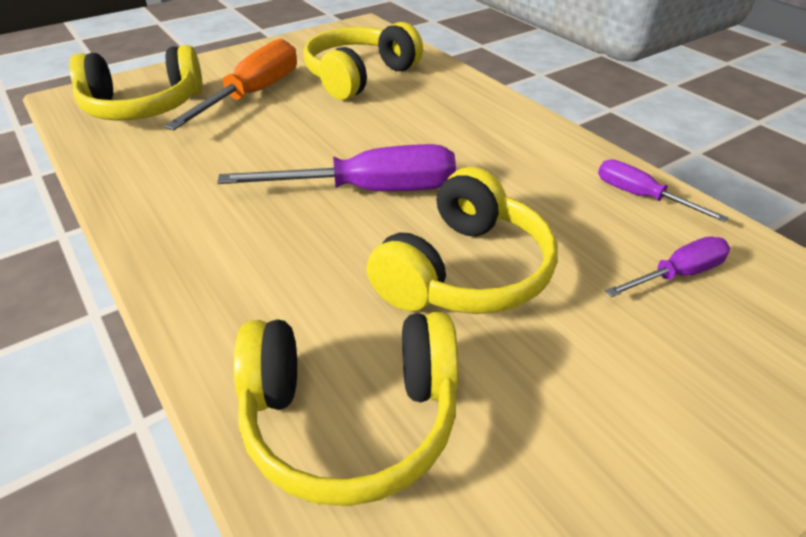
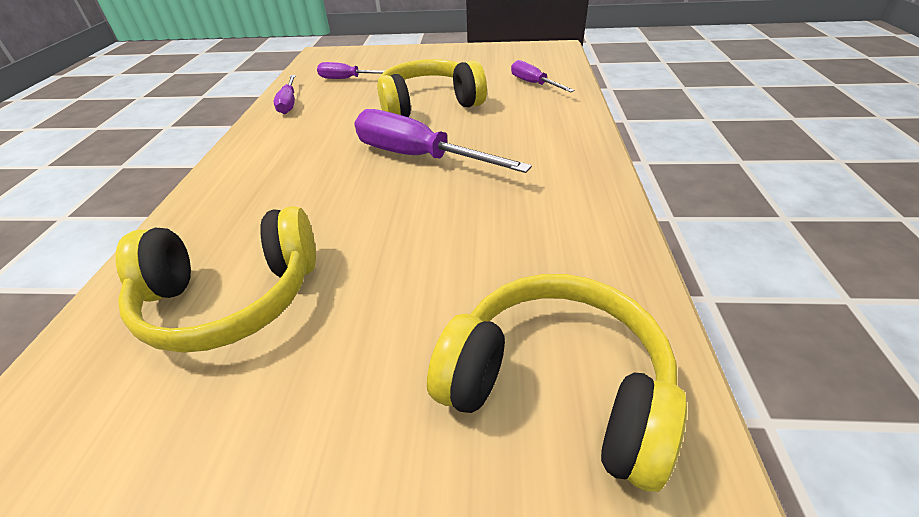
camera: 140 degrees left, 0 degrees up
(253, 94) = (388, 330): orange screwdriver -> none
(351, 418) = (533, 84): yellow headphones -> purple screwdriver

